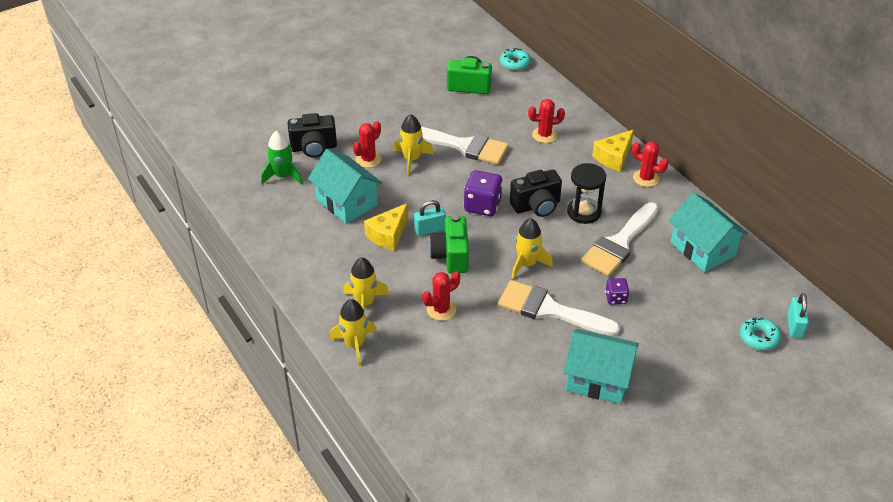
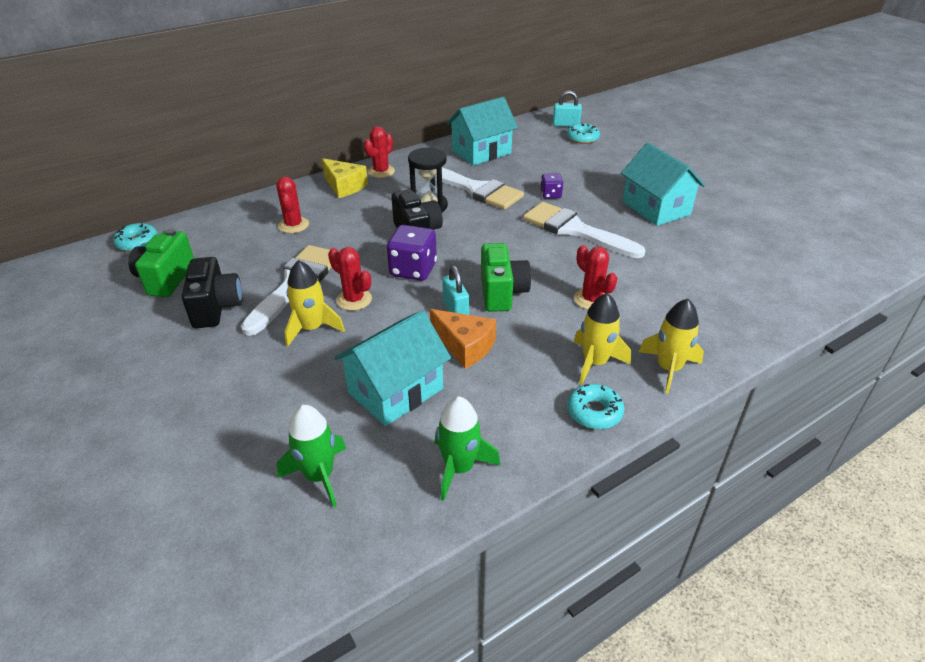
camera: 90 degrees left, 5 degrees down
(279, 231) = (459, 468): none -> green rocket
(314, 148) = (253, 439): black camera -> black camera (216, 308)
(316, 297) = (594, 412): none -> turquoise donut
(368, 159) = (301, 372): red cactus -> red cactus (354, 300)
(388, 234) = (465, 346): yellow cheese -> orange cheese
(451, 256) = (502, 293): green camera -> green camera turned 90 degrees counterclockwise
(527, 264) = (510, 241): yellow rocket -> none
(549, 310) = (575, 230): white brush -> white brush turned 105 degrees clockwise
(597, 379) = (656, 208): turquoise house -> turquoise house turned 45 degrees counterclockwise

